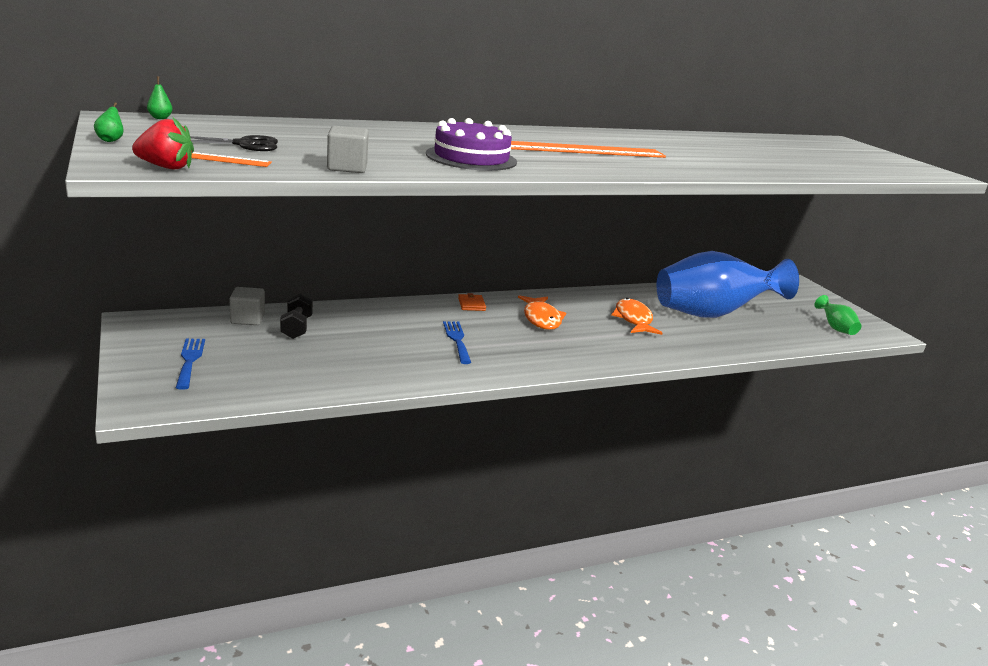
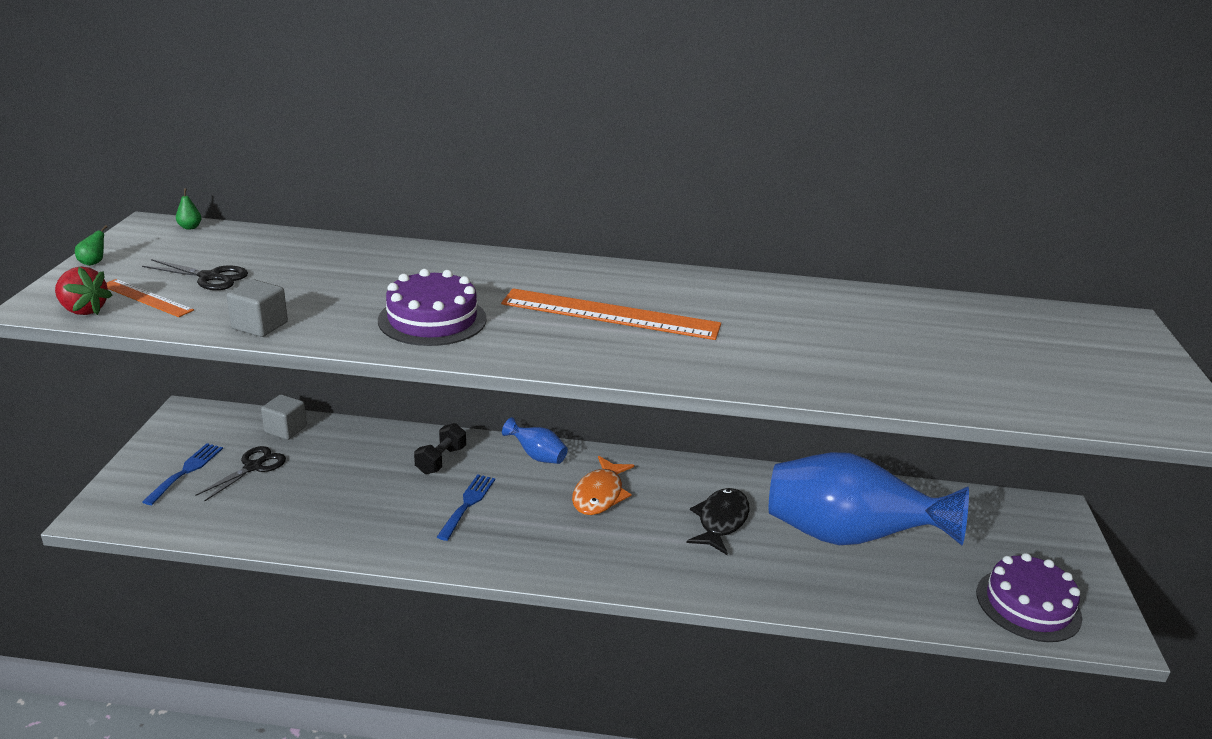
camera: 30 degrees right, 5 degrees up
(250, 347) = (253, 467): none -> black scissors
(296, 328) = (320, 451): black dumbbell -> black dumbbell (441, 460)
(471, 304) = (537, 456): orange wallet -> blue vase
(633, 319) = (721, 521): orange fish -> black fish
(835, 328) = (1028, 605): green vase -> purple cake

